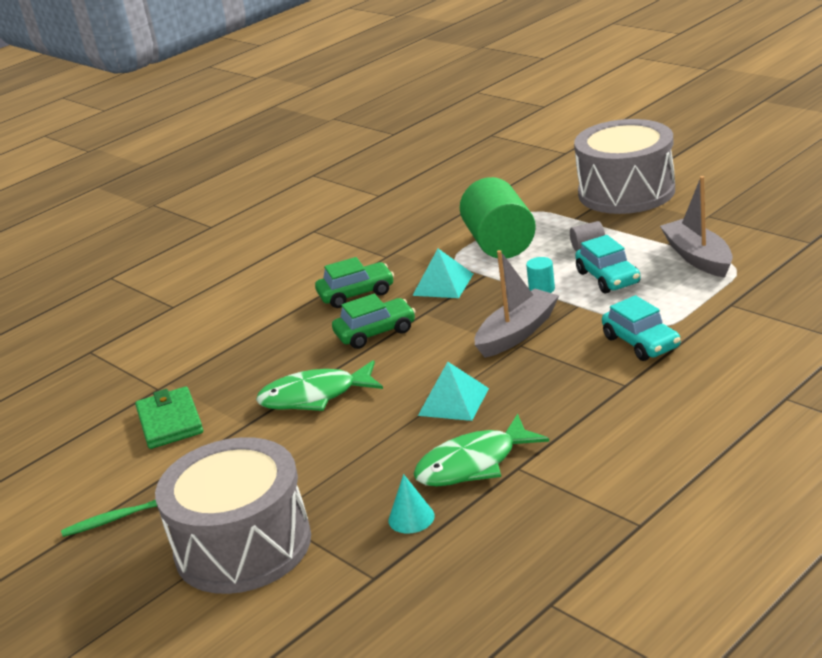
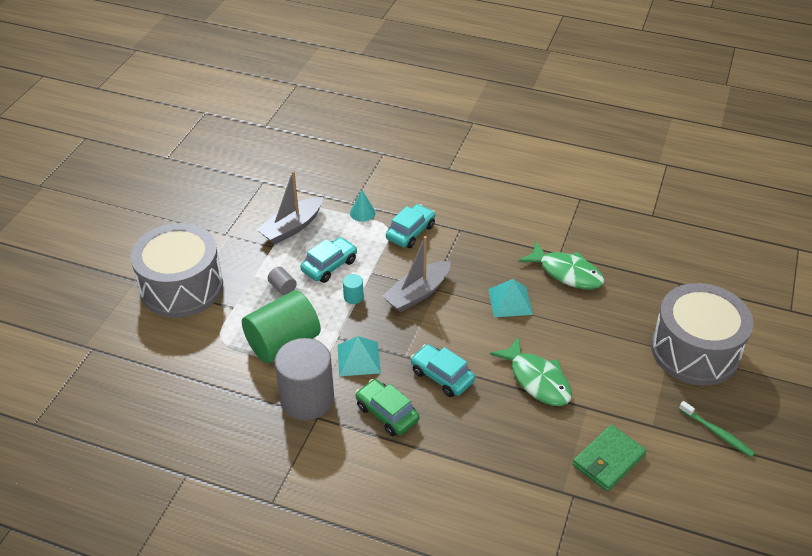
camera: 120 degrees left, 15 degrees up
(375, 332) = (442, 376): green car -> turquoise car
(411, 518) = (626, 284): turquoise cone -> turquoise cone (362, 213)
(413, 252) = (307, 399): none -> grey cylinder
(517, 333) = (417, 293): grey boat -> grey boat turned 60 degrees counterclockwise

